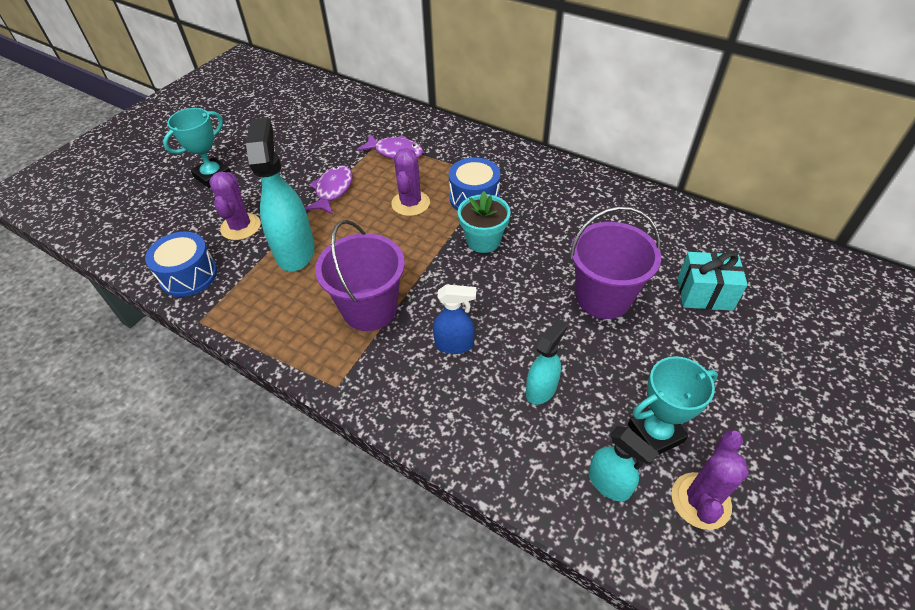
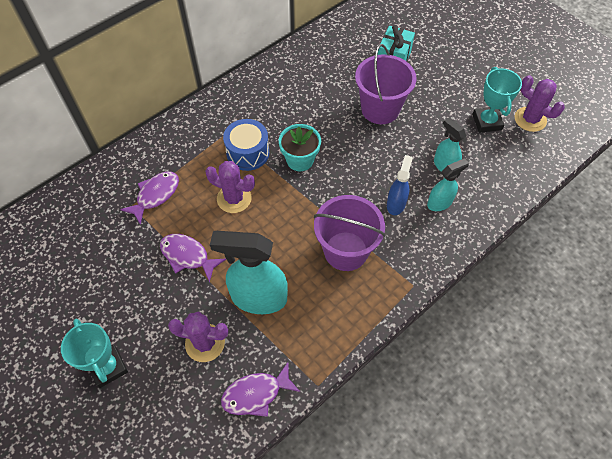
camera: 75 degrees left, 10 degrees up
(189, 275) = (256, 394): blue drum -> purple fish
(609, 483) = (514, 154): turquoise spray bottle -> turquoise spray bottle (440, 203)

